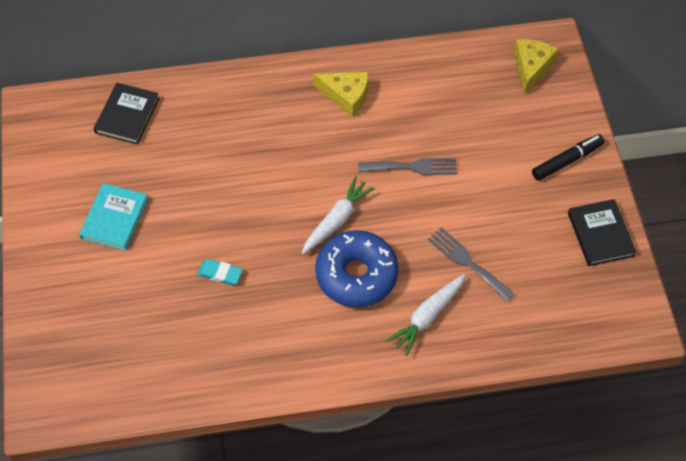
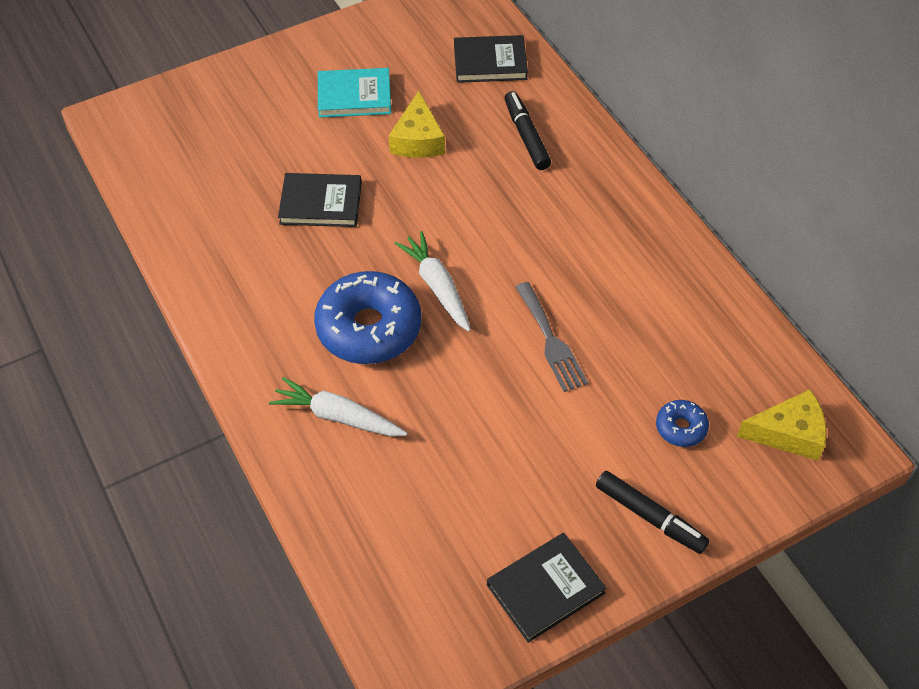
camera: 70 degrees right, 5 degrees down
(217, 118) = (526, 136): none -> black marker
(220, 274) = (321, 203): turquoise eraser -> black book
(336, 220) = (437, 287): white carrot -> white carrot turned 135 degrees counterclockwise
(346, 96) = (624, 243): yellow cheese -> yellow cheese (418, 139)
(467, 262) = (434, 439): grey fork -> none
(508, 120) = (681, 428): none -> blue donut

